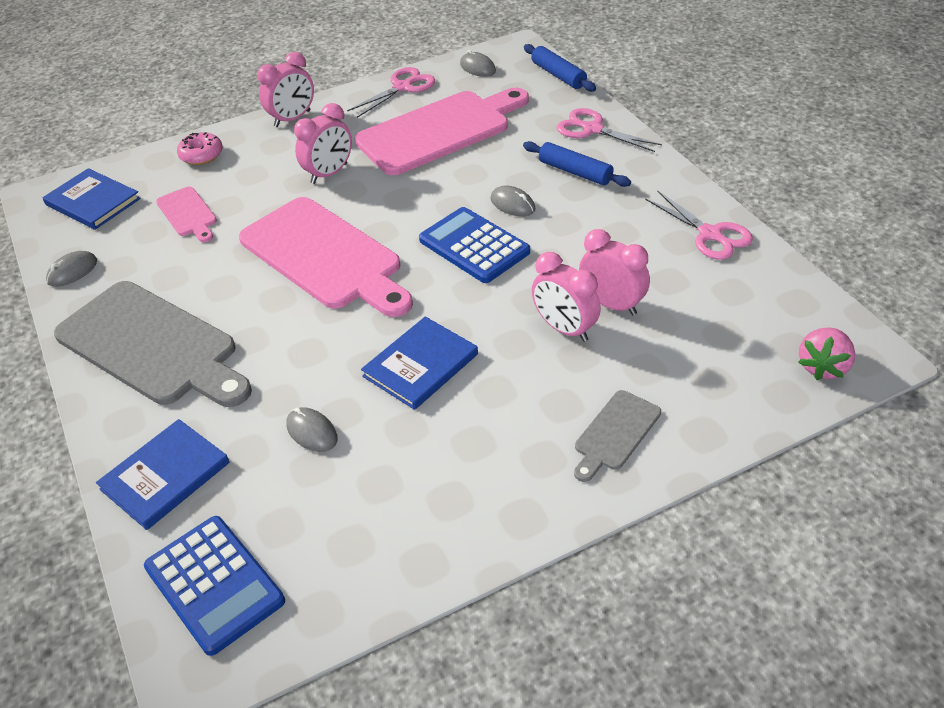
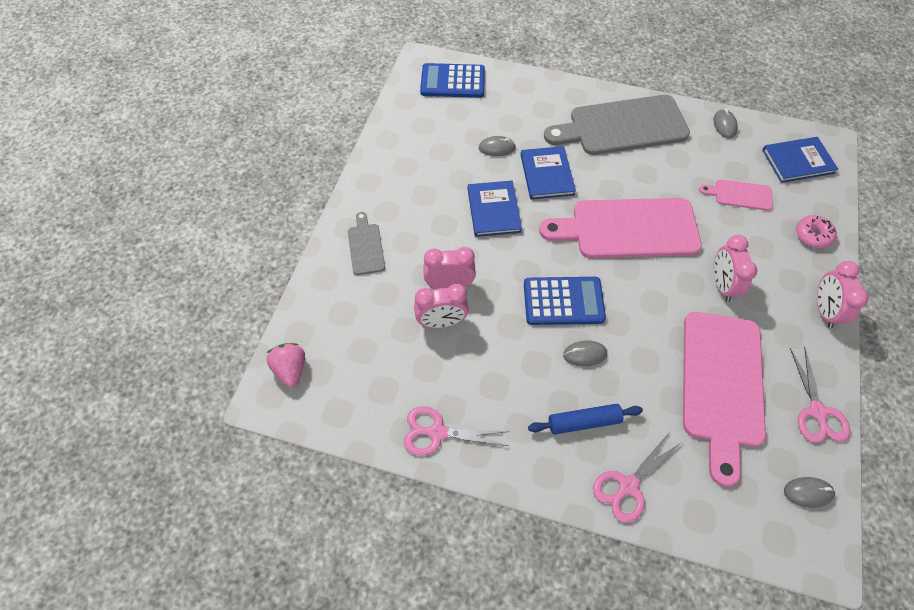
camera: 130 degrees right, 15 degrees up
(165, 476) = (526, 93): blue book -> blue book (547, 174)
(558, 75) = (738, 544): blue rolling pin -> none
(592, 129) = (628, 486): pink scissors -> pink scissors turned 150 degrees clockwise

